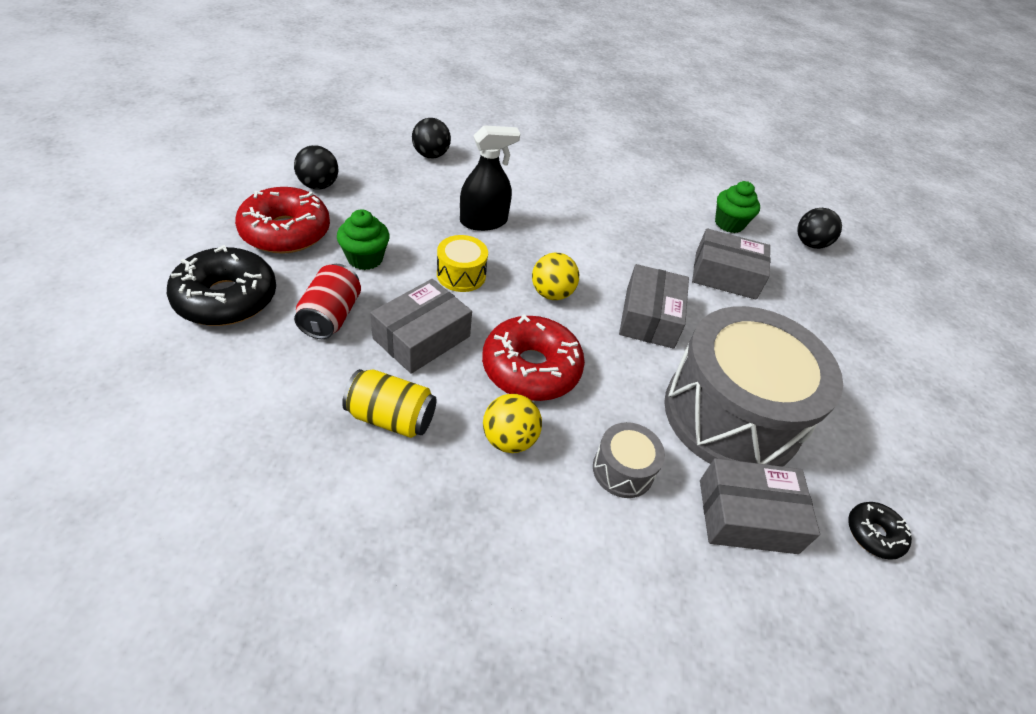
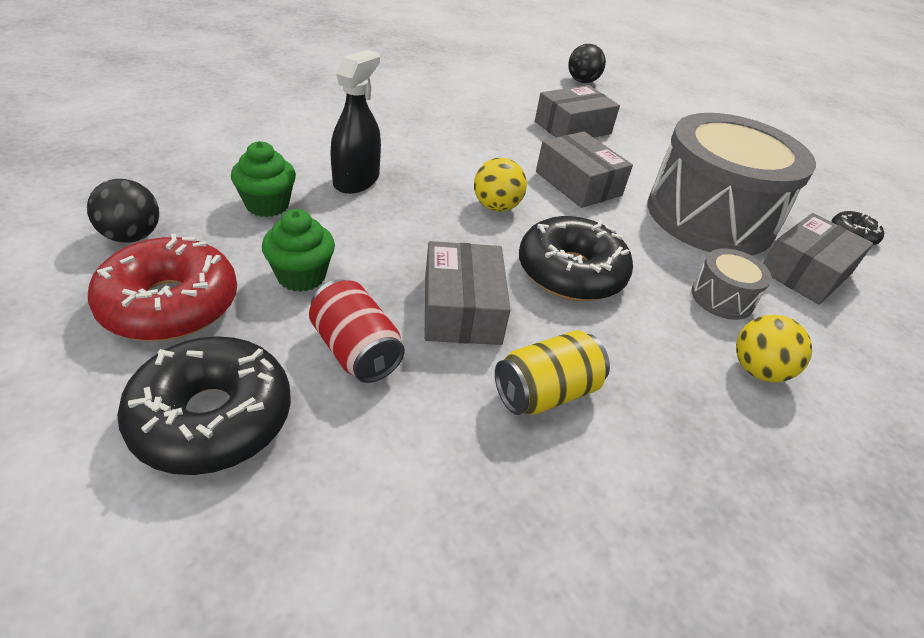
camera: 45 degrees left, 5 degrees down
(431, 155) = (213, 147): black ball -> none
(461, 275) = (409, 236): yellow drum -> none
(509, 439) = (640, 335): yellow ball -> yellow ball (757, 370)
(531, 368) = (570, 272): red donut -> black donut
(729, 224) = (522, 91): green cupcake -> green cupcake (267, 205)

